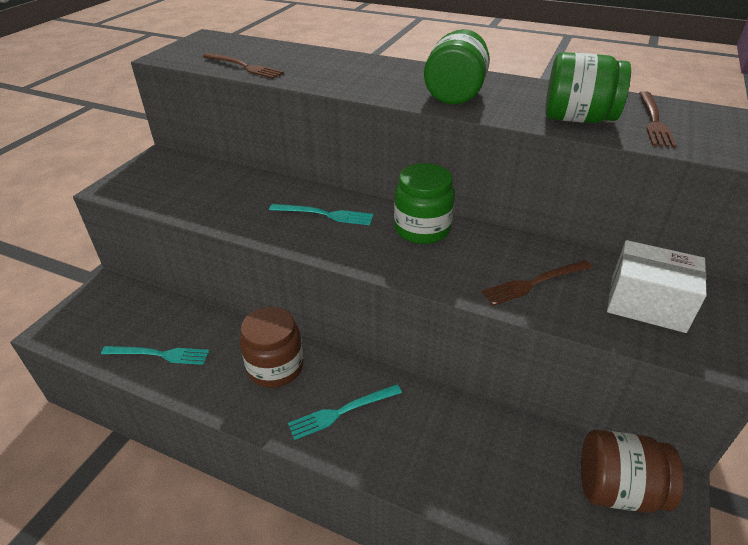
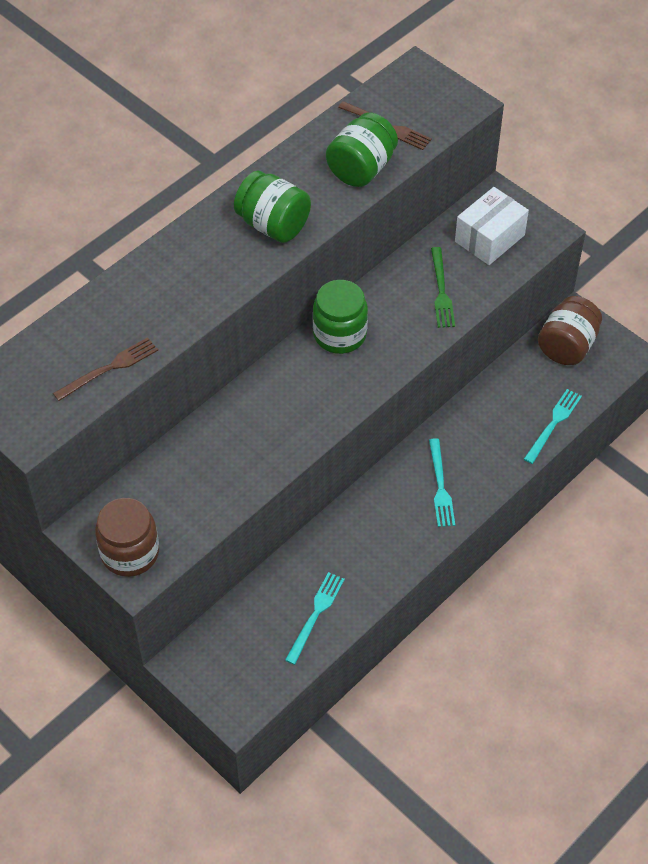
camera: 70 degrees left, 15 degrees up
(275, 367) = (371, 523): brown jar -> brown jar (130, 553)
(324, 214) = (282, 399): turquoise fork -> turquoise fork (553, 424)
(534, 283) = (441, 290): brown fork -> green fork

